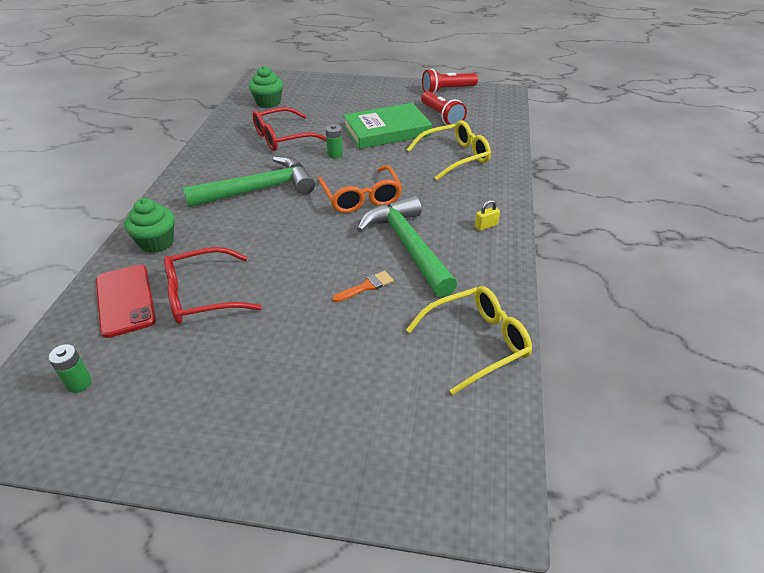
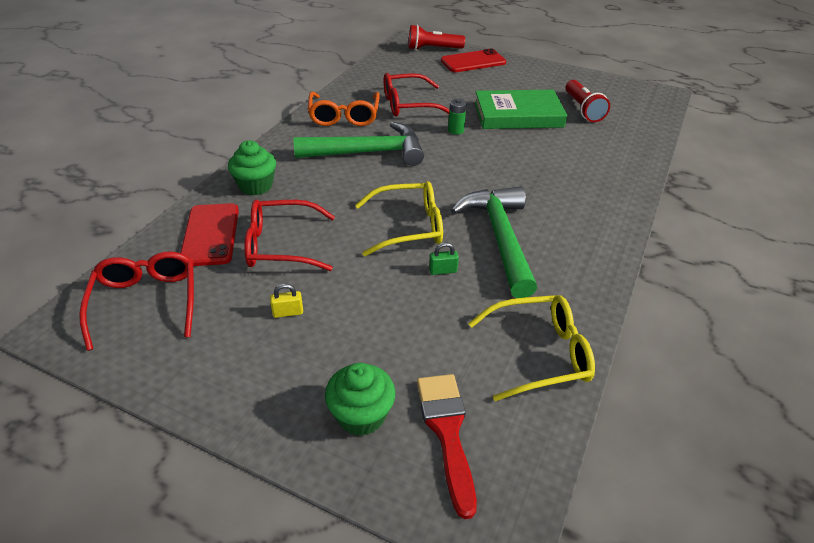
camera: 15 degrees right, 0 degrees up
(79, 383) = (146, 302): green battery -> red glasses
(268, 103) = (406, 67): green cupcake -> green cupcake (361, 415)
(330, 88) = (473, 61): none -> red phone
(361, 197) = (468, 179): orange glasses -> orange glasses (344, 116)
(366, 286) = (443, 270): orange brush -> green padlock
(419, 433) = (447, 432): none -> red brush
(447, 90) = (598, 82): red flashlight -> red flashlight (433, 49)
(455, 157) = (582, 154): yellow glasses -> yellow glasses (408, 227)
(486, 226) = (592, 234): yellow padlock -> yellow padlock (288, 312)

